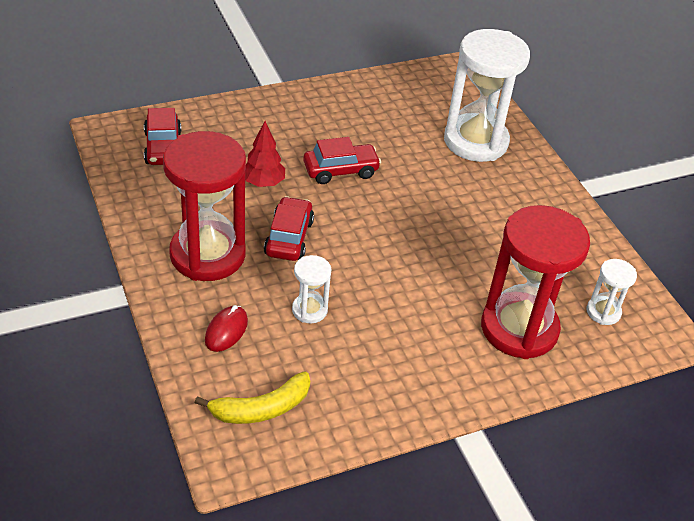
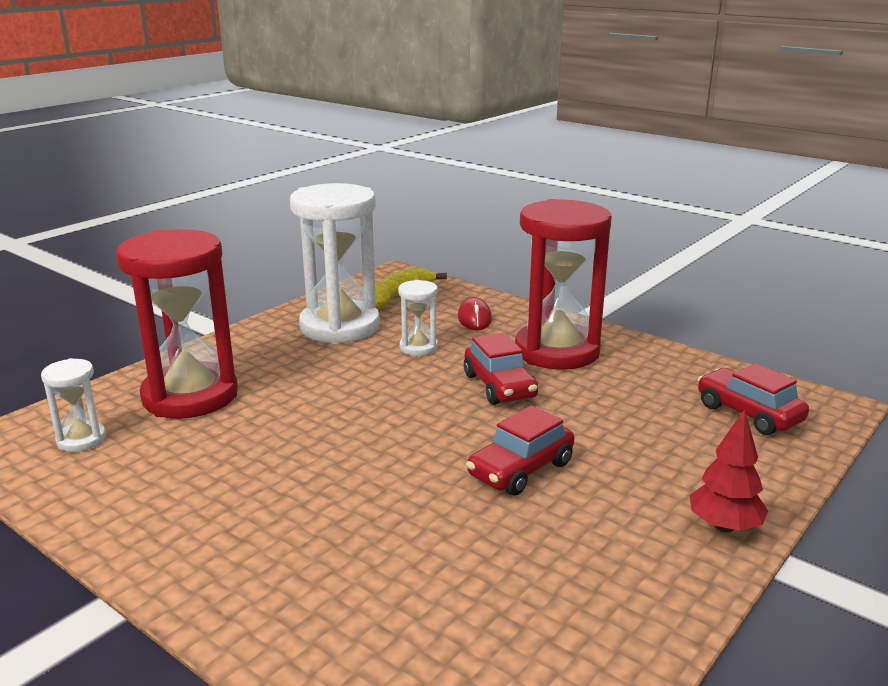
camera: 155 degrees right, 20 degrees down
(263, 183) = (592, 422): red tree -> red tree (724, 526)
(475, 141) = (352, 604): white hourglass -> white hourglass (340, 327)

